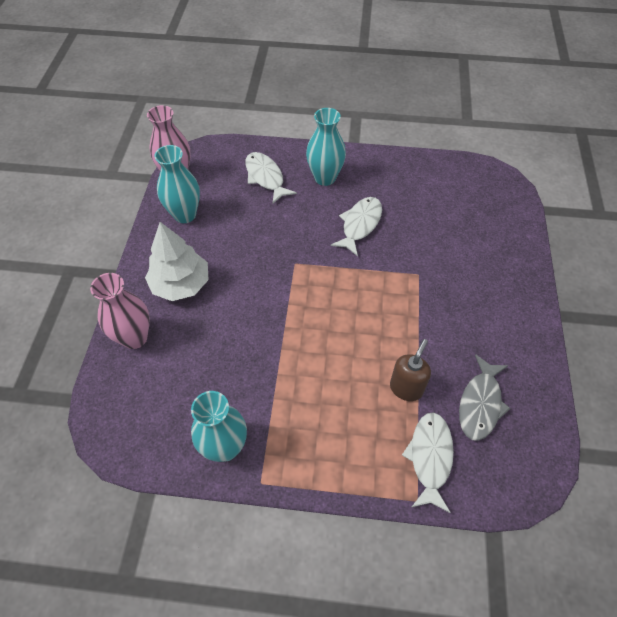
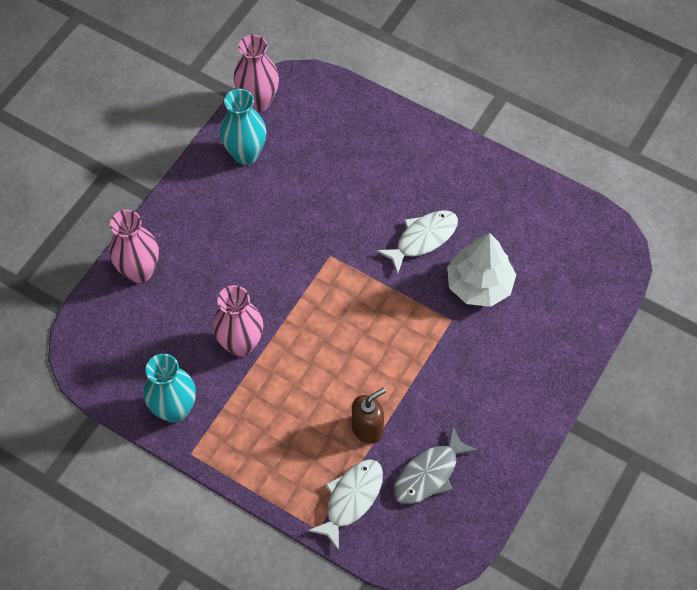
camera: 25 degrees right, 5 degrees up
(180, 284) = (206, 232): white tree -> white tree (479, 285)
(257, 362) = (241, 344): none -> pink vase
(265, 177) = (352, 141): white fish -> none
(325, 178) = (417, 166): turquoise vase -> none

